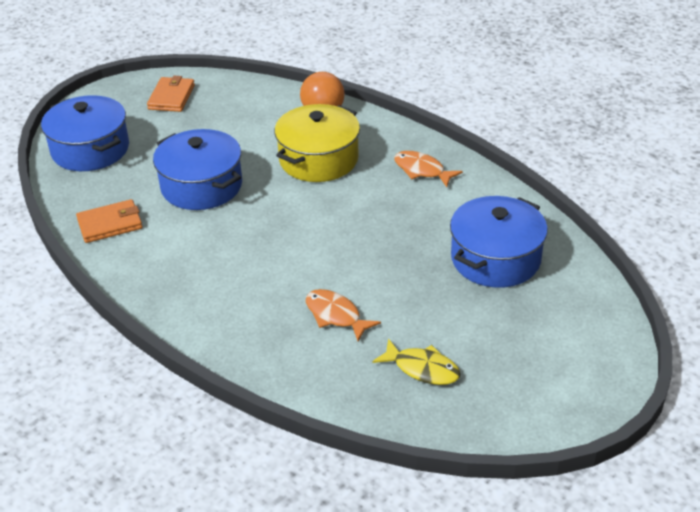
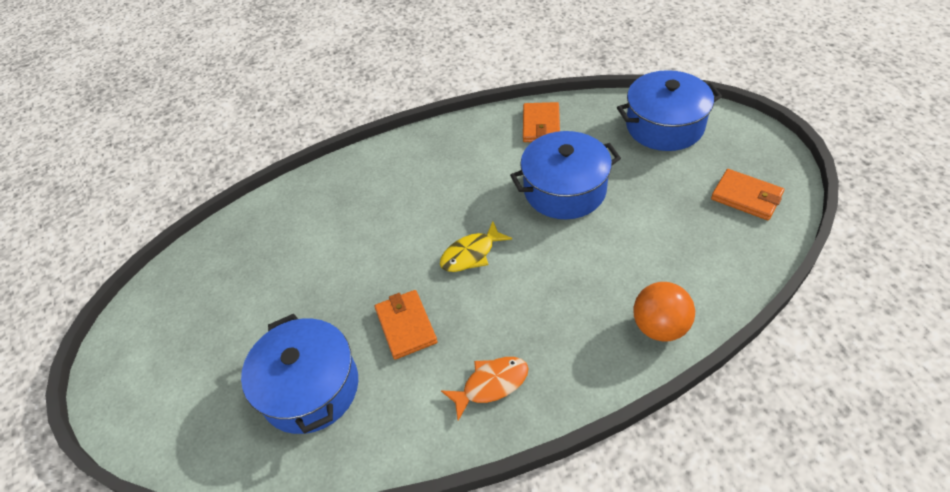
camera: 120 degrees right, 10 degrees up
(318, 159) = (563, 292): yellow pot -> none
(336, 315) = (334, 236): orange fish -> none
(403, 229) = (406, 326): none -> orange wallet
(422, 369) = (238, 272): yellow fish -> yellow fish (471, 254)

